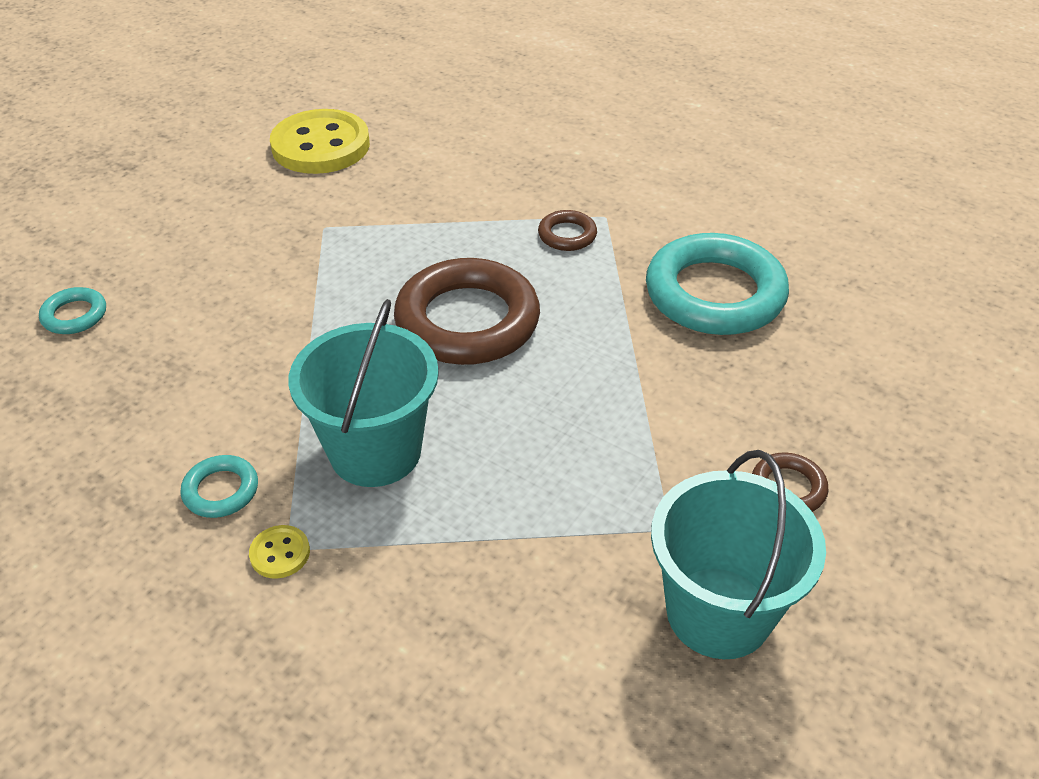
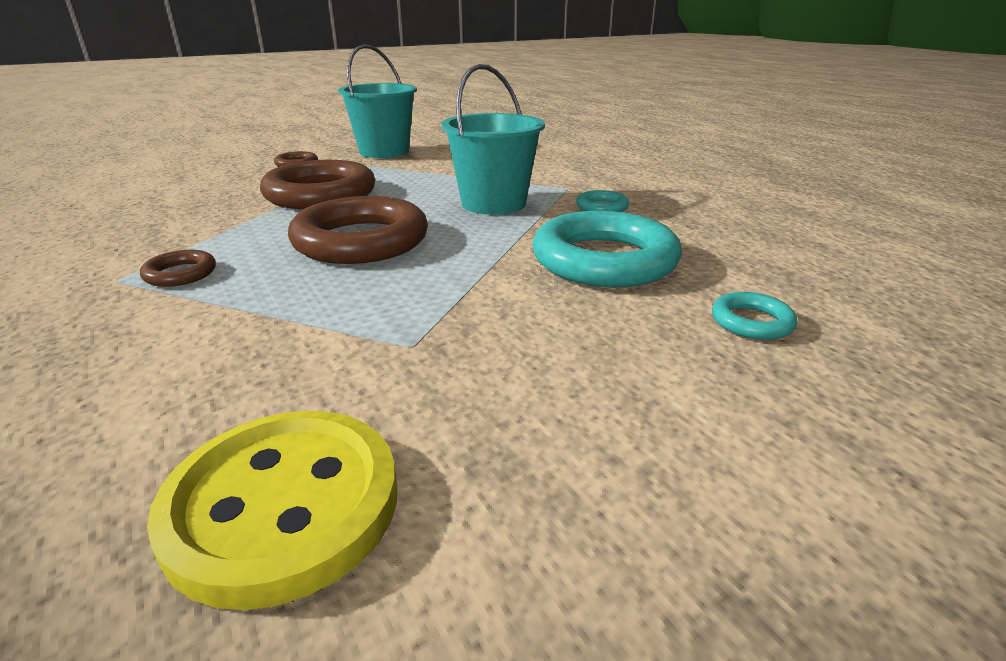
camera: 155 degrees left, 15 degrees down
(280, 553) = (572, 187): yellow button -> none
(622, 400) = (320, 194): none -> brown ring
(714, 293) = (164, 219): turquoise ring -> turquoise ring (604, 260)

